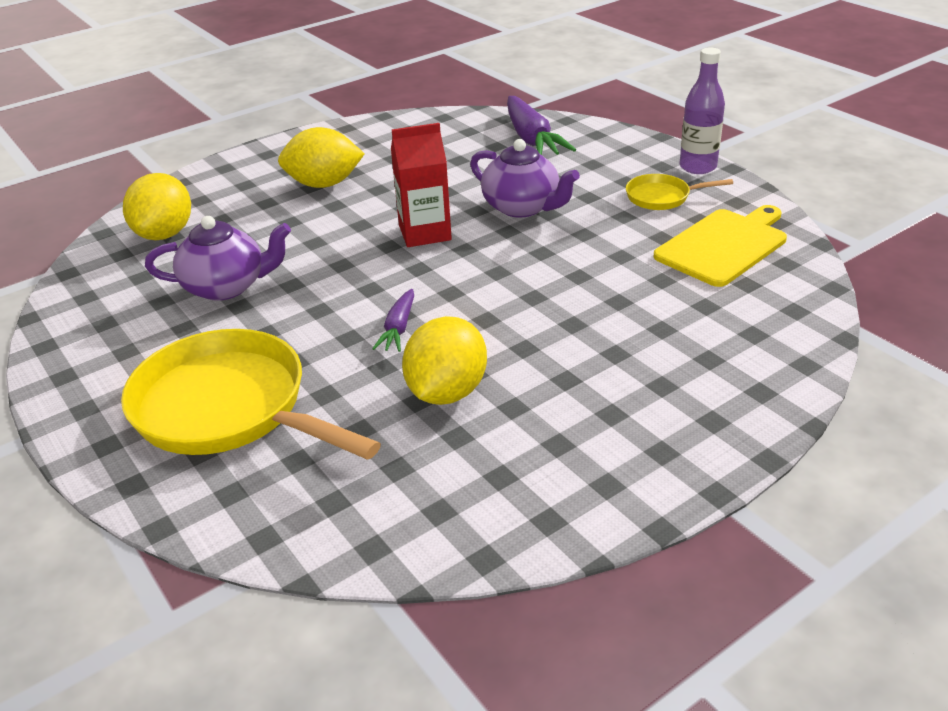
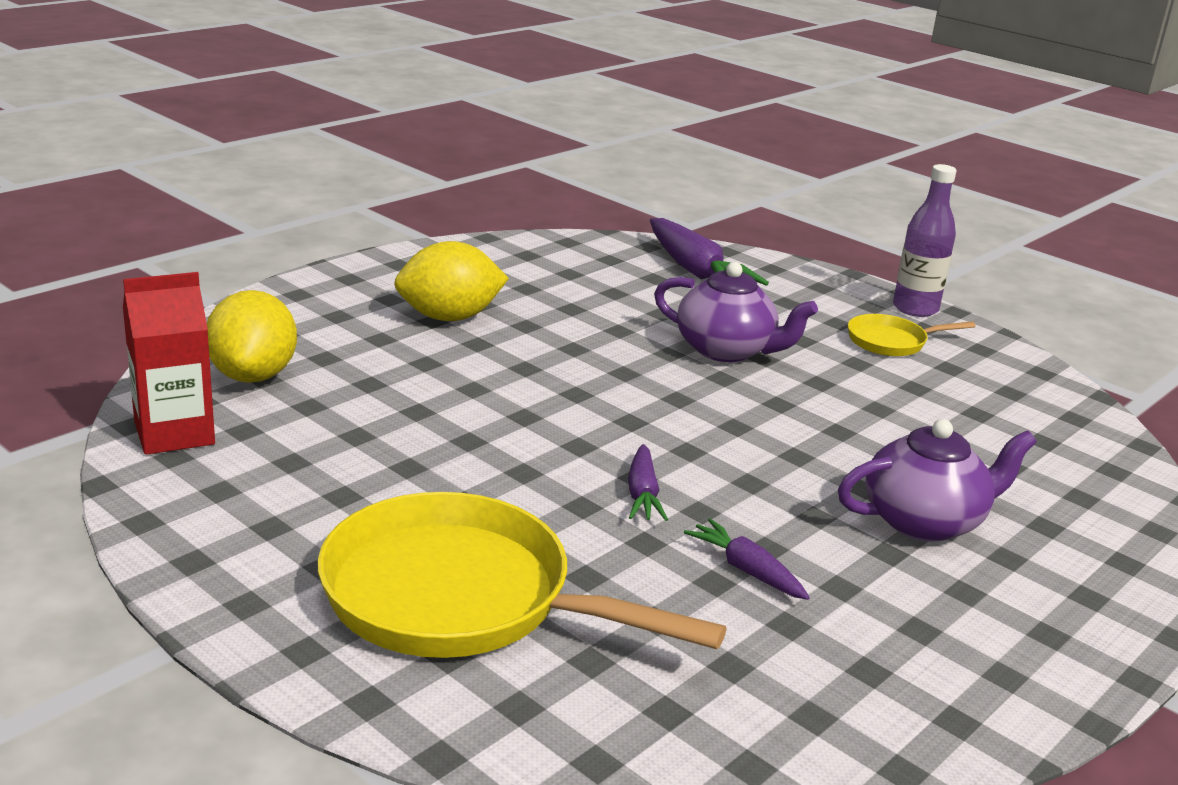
camera: 15 degrees left, 10 degrees down
(226, 286) = (378, 443): purple teapot -> purple teapot (924, 521)
(425, 233) = (616, 378): red carton -> red carton (174, 433)
(447, 392) = (746, 570): yellow lemon -> purple carrot
(723, 245) = (993, 397): yellow cutting board -> none

